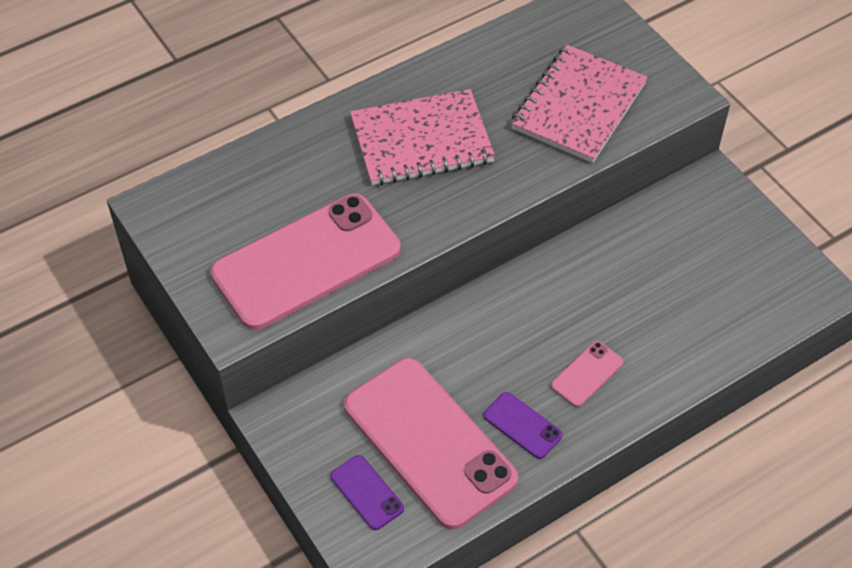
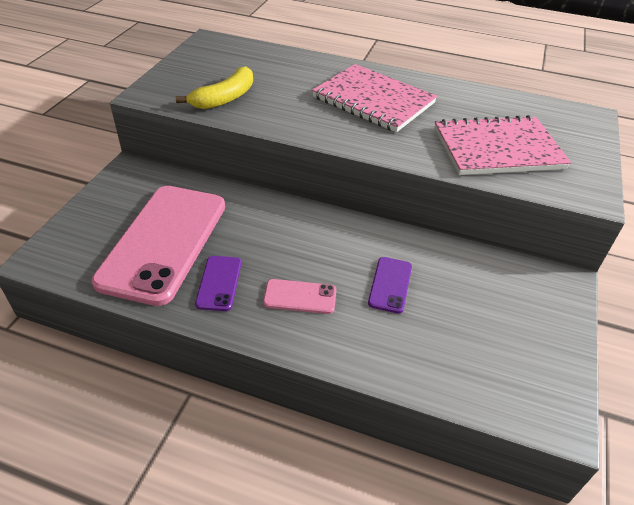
camera: 50 degrees right, 10 degrees down
(306, 262) = (225, 98): pink phone -> yellow banana
(367, 492) = (98, 232): purple phone -> purple phone (390, 285)

